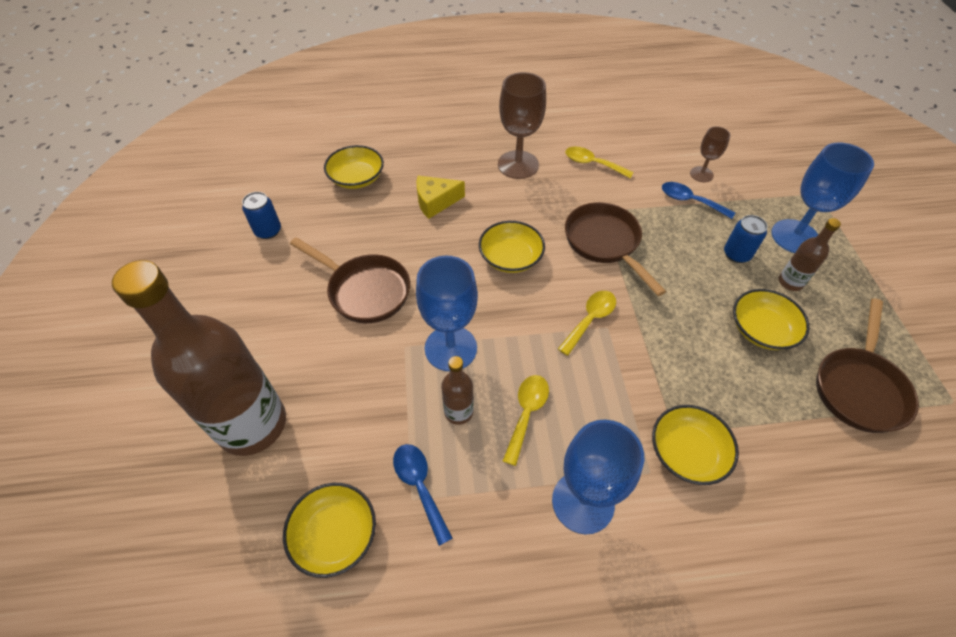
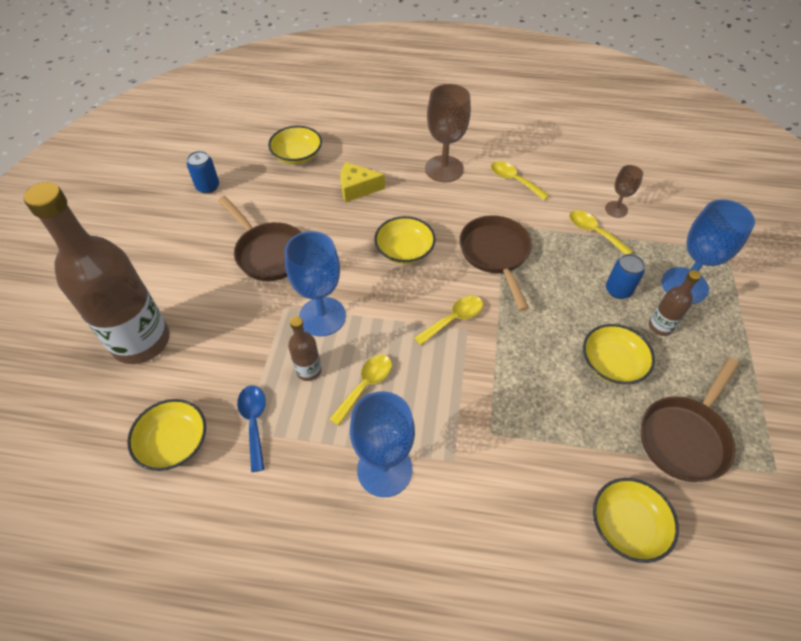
camera: 15 degrees right, 0 degrees up
(687, 452) = (494, 452): yellow bowl -> yellow bowl (627, 525)
(690, 201) = (594, 232): blue spoon -> yellow spoon

